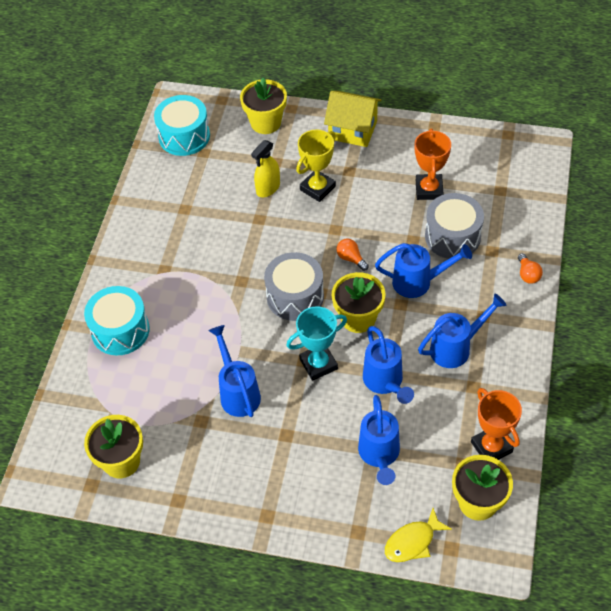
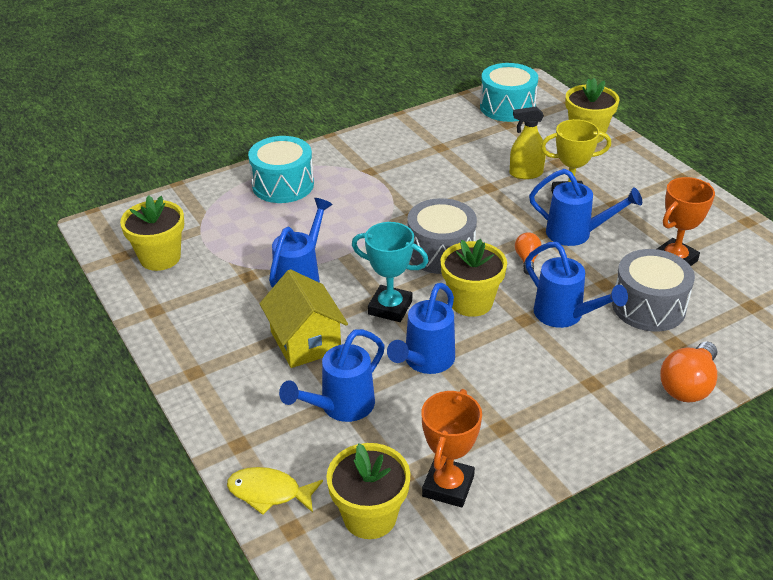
camera: 45 degrees right, 15 degrees down
(352, 130) = (659, 180): yellow house -> yellow house (305, 341)
(456, 348) = (529, 387): blue watering can -> blue watering can (576, 234)
(527, 274) = (688, 385): orange light bulb -> orange light bulb, size x1.74

